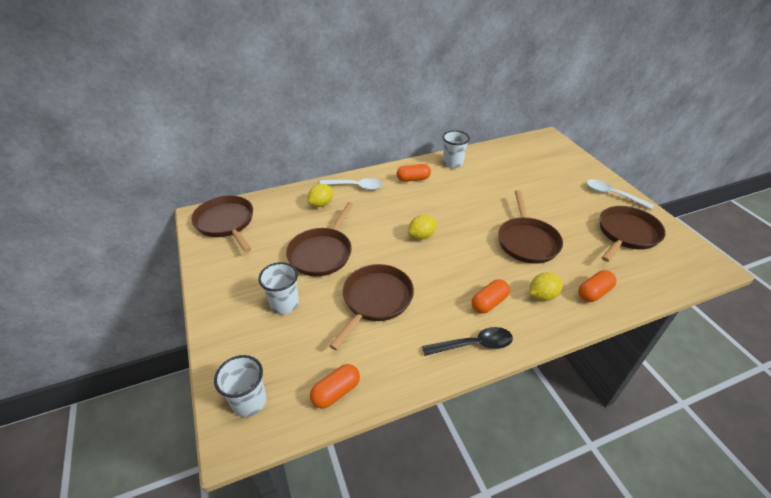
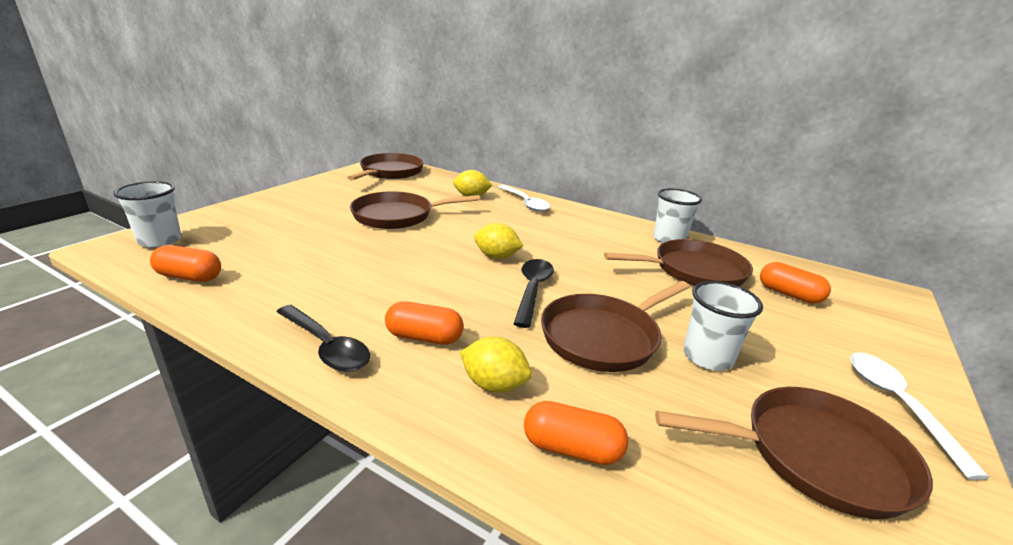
camera: 50 degrees right, 15 degrees down
(284, 304) = (304, 220): white cup -> white cup (707, 357)
(375, 300) = (352, 260): brown pan -> brown pan (694, 271)
(413, 179) = (592, 226): orange capsule -> orange capsule (789, 294)
(470, 241) = (532, 290): none -> black spoon

